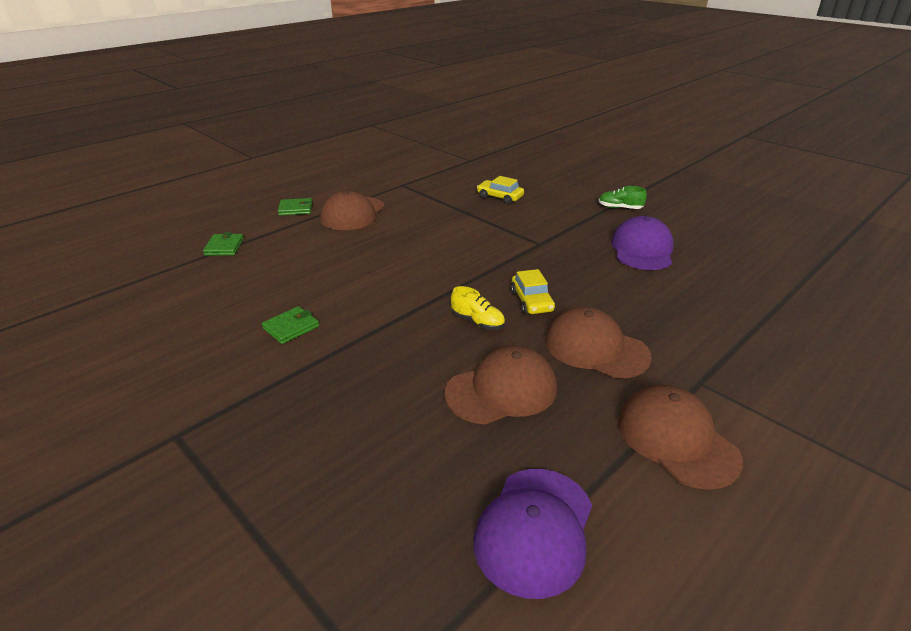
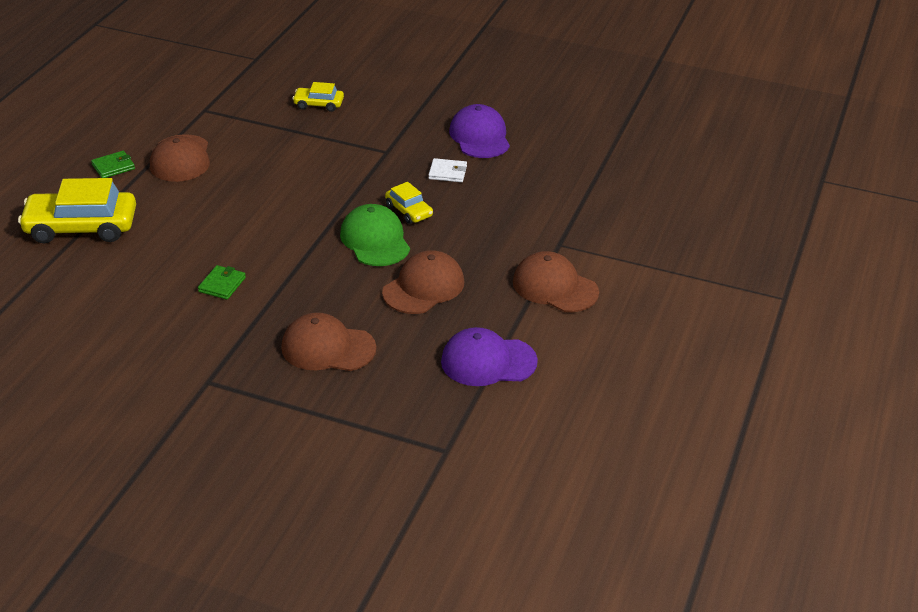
camera: 25 degrees left, 5 degrees up
(224, 247) = (81, 227): green wallet -> yellow car
(477, 322) = (375, 240): yellow shoe -> green cap
(534, 530) = (488, 361): purple cap -> purple cap turned 90 degrees clockwise
(593, 274) = (447, 172): none -> white wallet
(596, 348) = (477, 238): brown cap -> brown cap (328, 348)
(620, 208) = (442, 92): green shoe -> none

